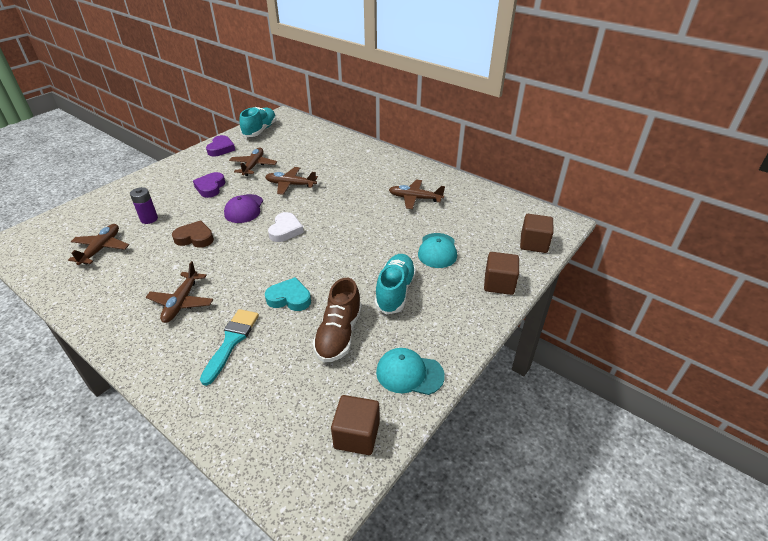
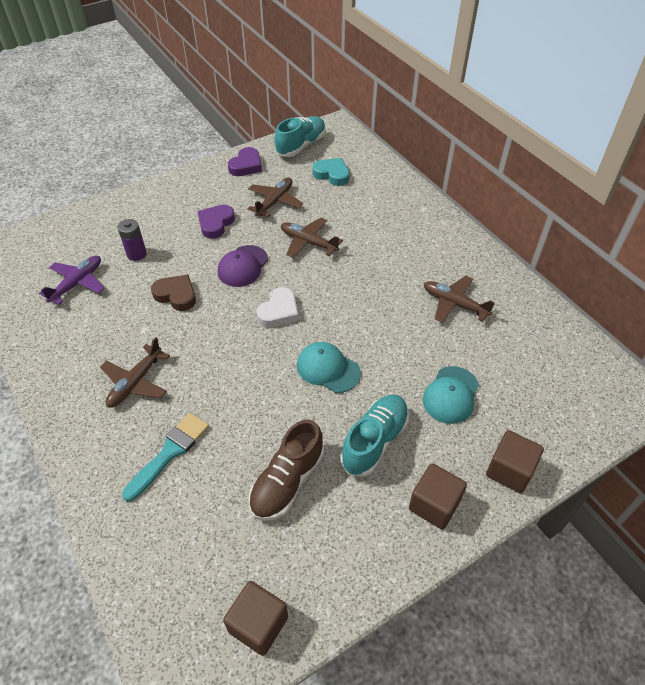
camera: 20 degrees right, 10 degrees up
(101, 248) = (77, 283): brown plane -> purple plane
(289, 298) = (250, 413): turquoise heart -> turquoise heart (332, 174)
(409, 373) = (347, 564): turquoise cap -> turquoise cap (328, 369)
(533, 244) = (584, 421): brown cube -> brown cube (434, 505)

